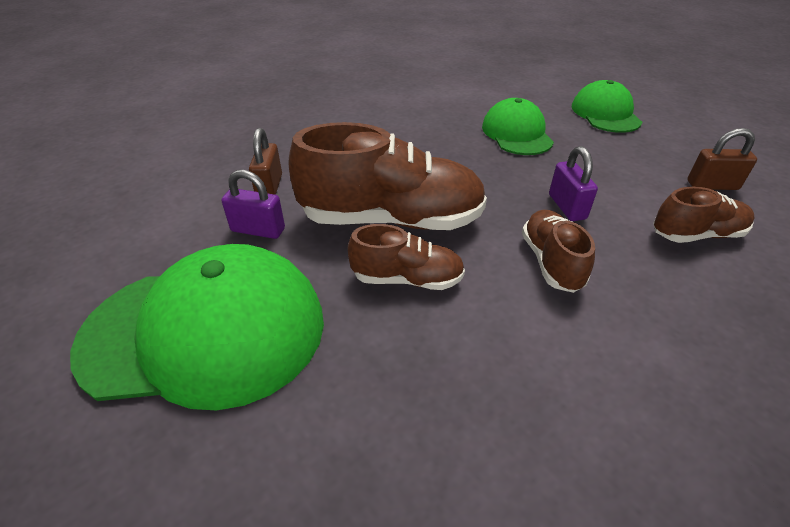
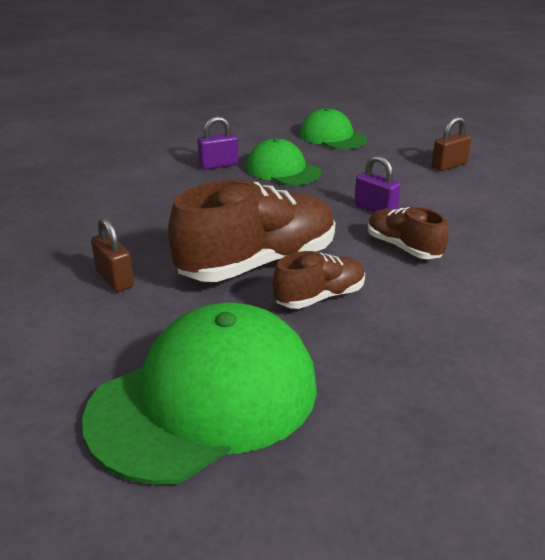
camera: 35 degrees left, 10 degrees down
(258, 230) = (151, 314): purple padlock -> purple padlock (218, 165)
(696, 234) = (469, 199): brown shoe -> none

